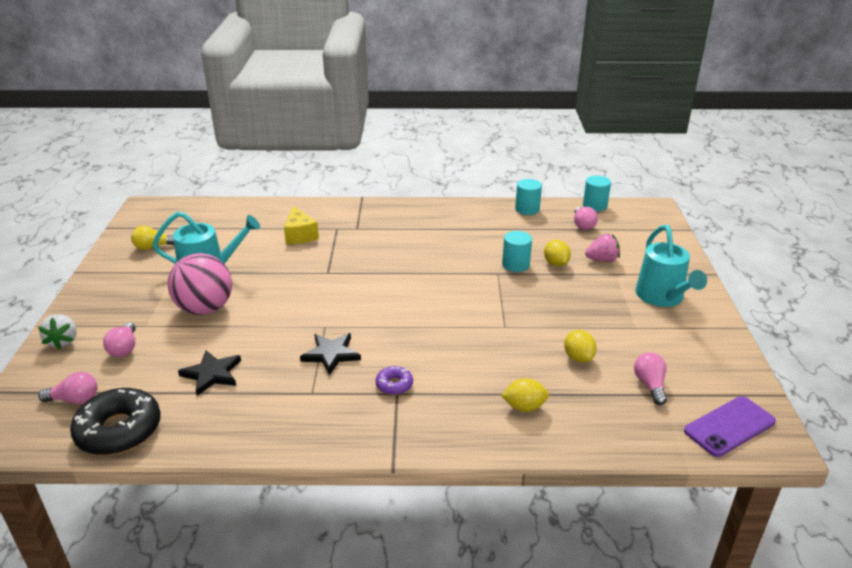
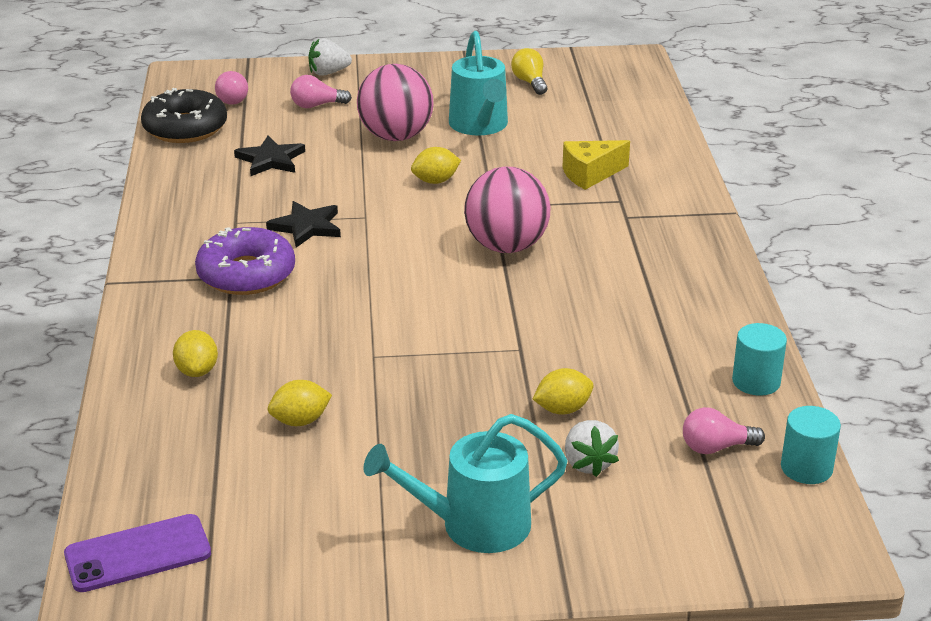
camera: 85 degrees right, 0 degrees up
(284, 293) = (435, 181): none -> yellow lemon
(381, 270) = (506, 246): none -> pink ball
(394, 385) = (246, 274): purple donut -> purple donut, size x2.08
(515, 264) = (550, 367): turquoise cylinder -> none
(602, 260) = (588, 463): pink strawberry -> white strawberry
(650, 385) = (234, 485): pink light bulb -> none
(729, 426) = (138, 554): purple phone -> purple phone turned 75 degrees counterclockwise

